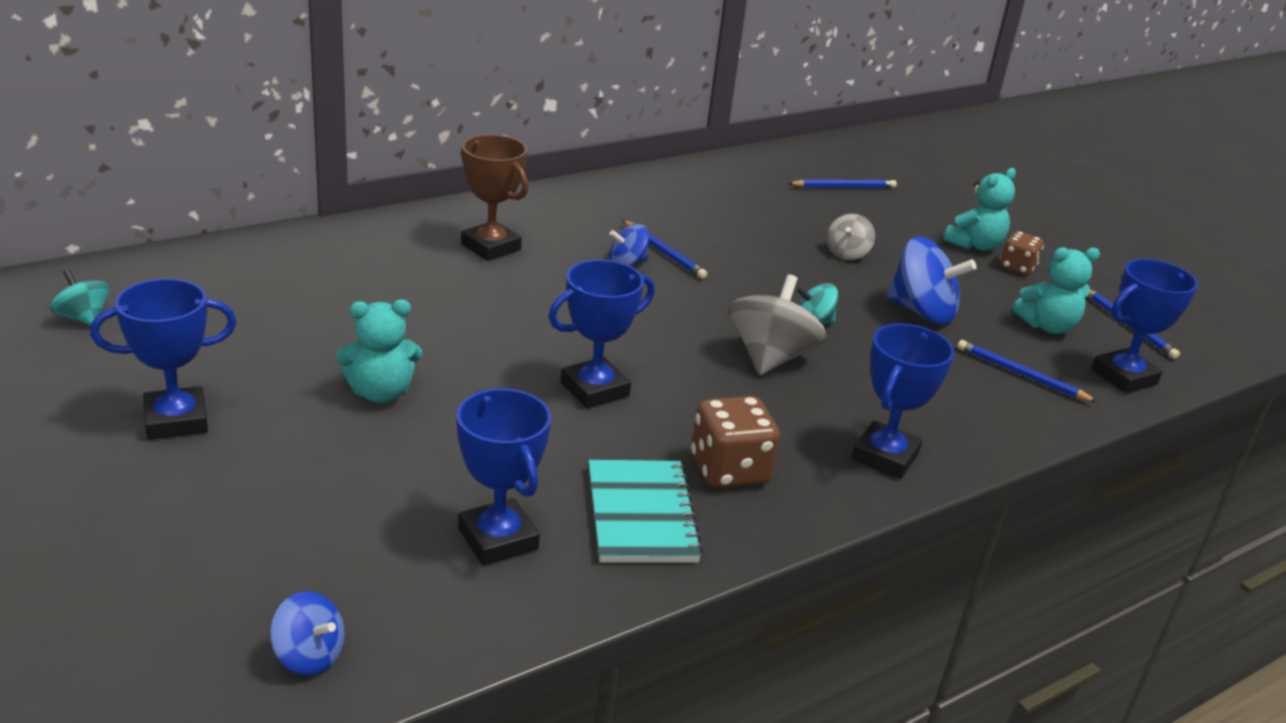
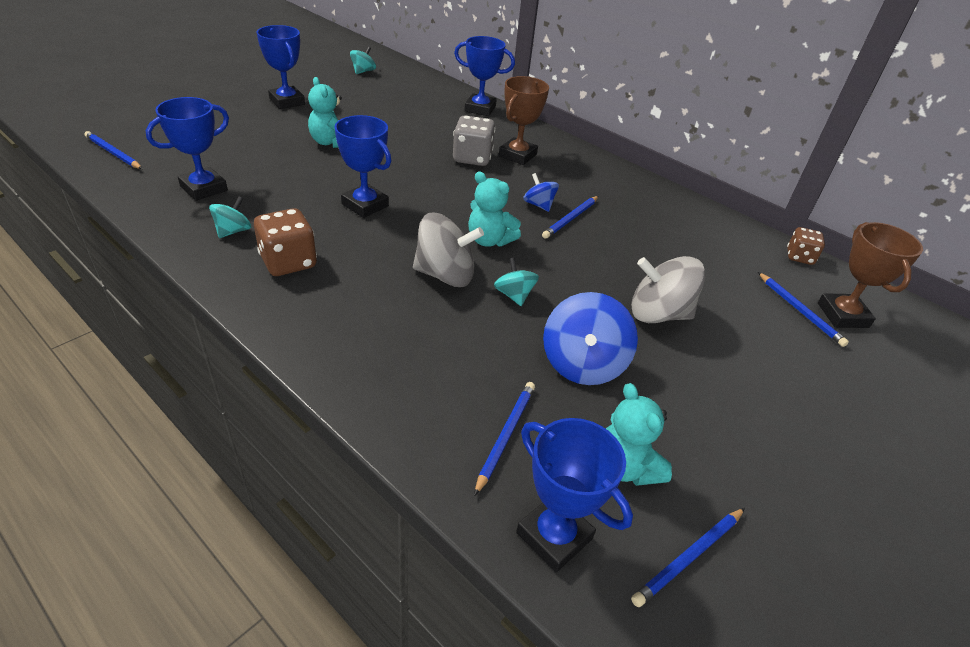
camera: 75 degrees right, 10 degrees up
(309, 656) = (113, 153): blue spinning top -> blue pencil
(485, 281) = (472, 158): none -> grey dice
(641, 514) = (233, 231): turquoise notebook -> turquoise spinning top
(847, 253) = (658, 314): grey spinning top -> grey spinning top, size x1.78
(851, 171) = (842, 315): none -> brown trophy
(885, 456) = (328, 337): blue trophy -> blue trophy (480, 109)
(975, 245) = (769, 410): turquoise teddy bear -> turquoise teddy bear (489, 240)
(1017, 268) = (748, 447): brown dice -> brown dice (799, 257)

